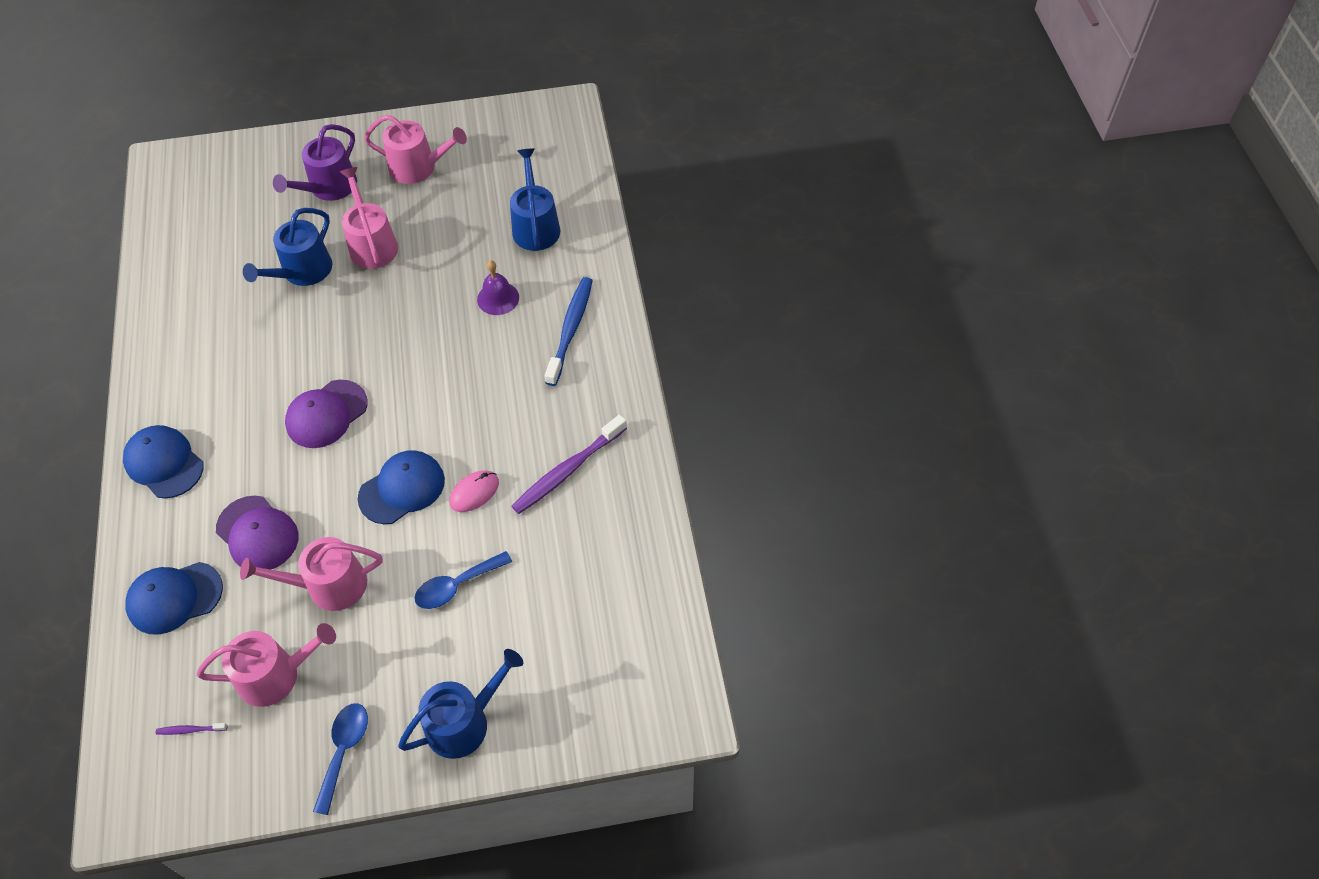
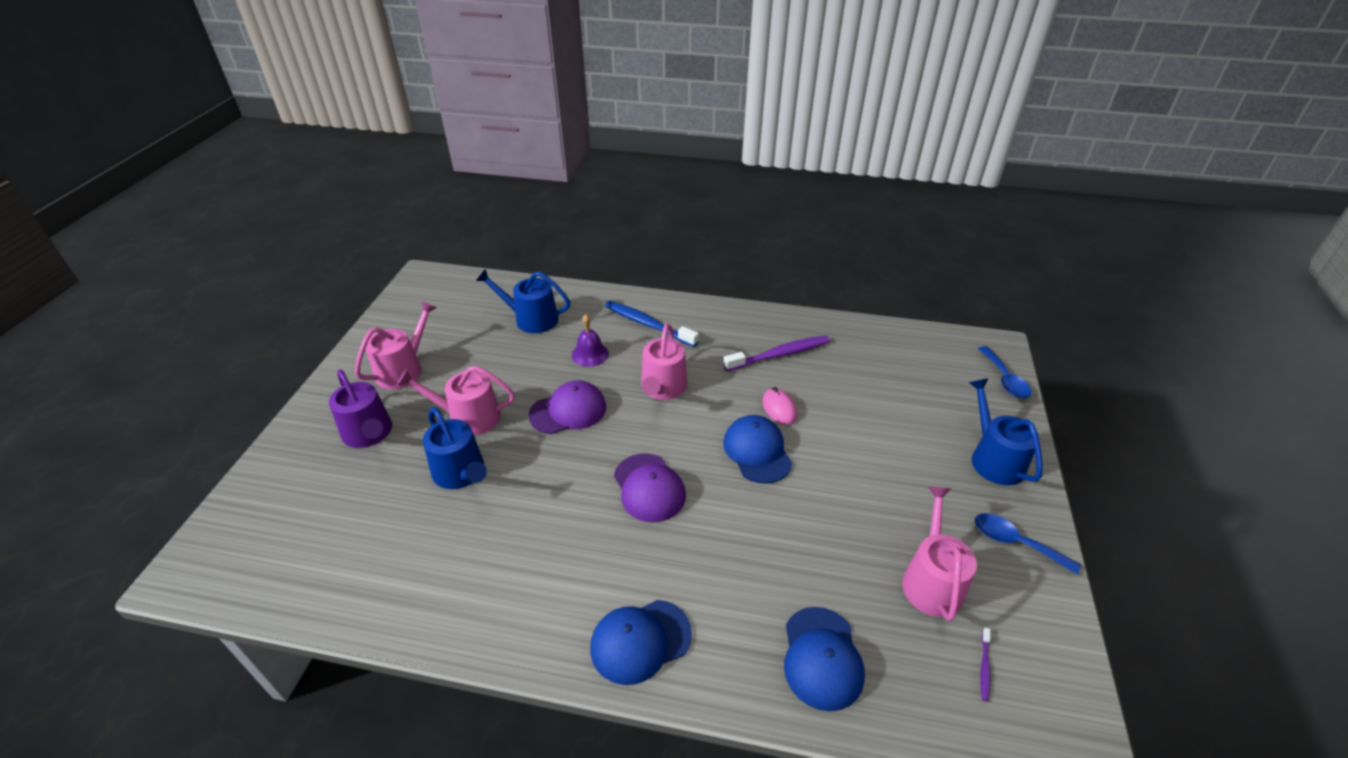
camera: 70 degrees left, 15 degrees down
(257, 534) = (766, 568): purple cap -> purple cap (568, 411)
(329, 586) = (843, 521): pink watering can -> pink watering can (663, 388)
(456, 586) = (866, 437): blue spoon -> blue spoon (1004, 379)
(568, 470) = (779, 354): purple toothbrush -> purple toothbrush turned 90 degrees counterclockwise

